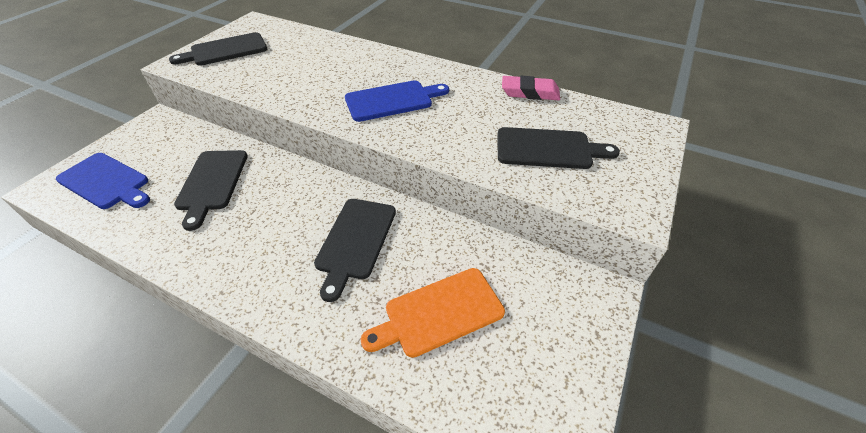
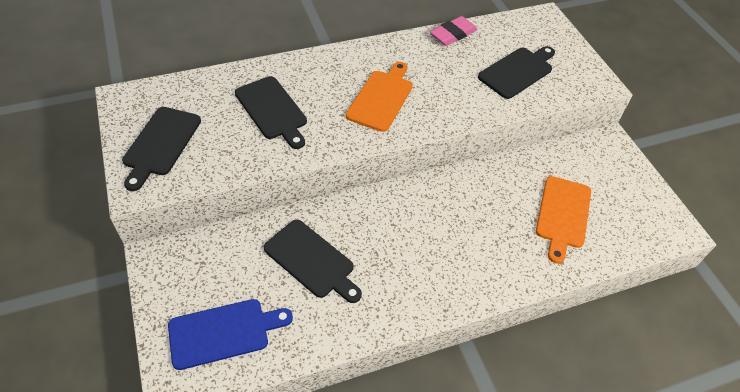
camera: 50 degrees left, 5 degrees up
(355, 241) = (468, 215): black cutting board -> black cutting board (272, 110)
(392, 100) = (381, 98): blue cutting board -> orange cutting board

